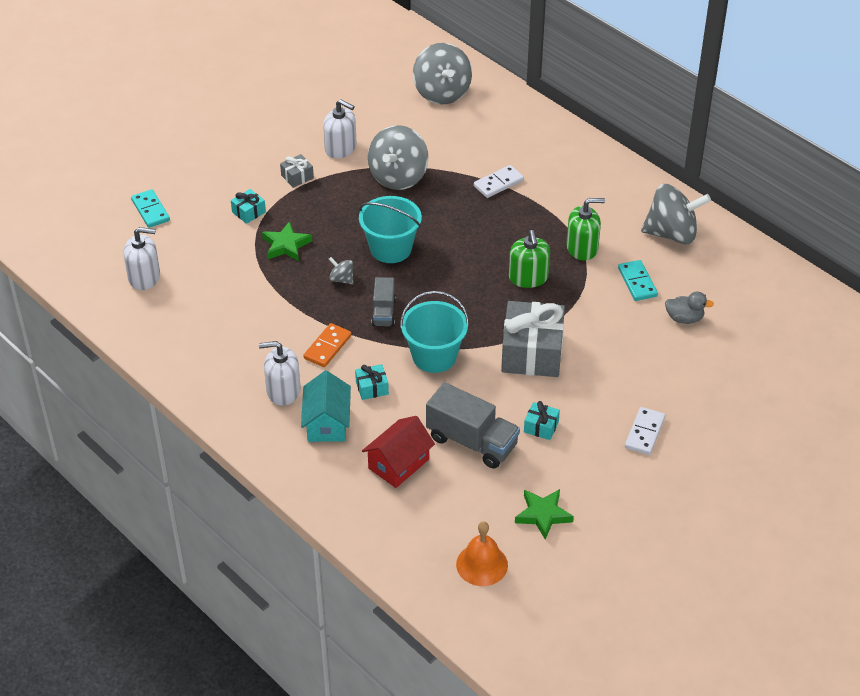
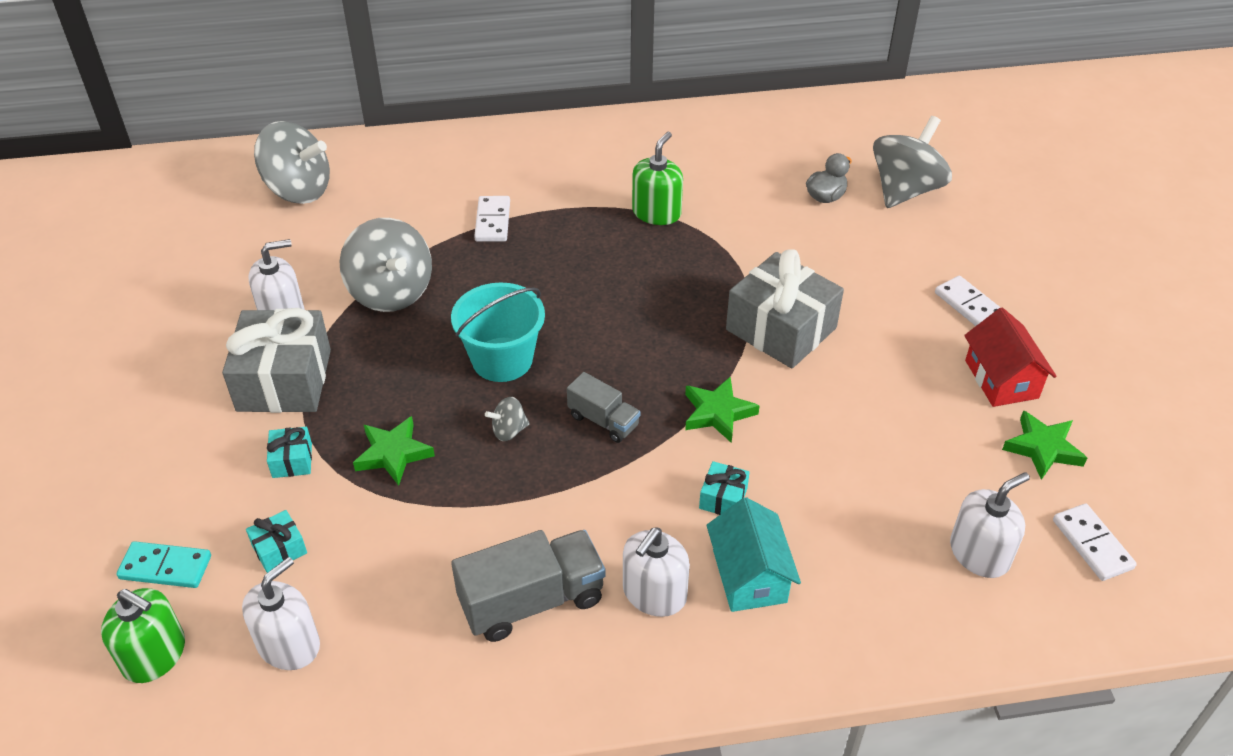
camera: 55 degrees left, 0 degrees up
(297, 177) = (284, 380): grey gift -> grey gift, size x2.25
(327, 347) = (615, 505): orange domino -> none
(327, 423) = (749, 576): turquoise house -> turquoise house turned 45 degrees clockwise
(398, 464) = (873, 539): red house -> red house (1001, 379)
(428, 514) = (979, 553): none -> white soap dispenser
(434, 356) = (717, 413): turquoise bucket -> green star
(472, 442) = (884, 451): grey truck -> grey truck (532, 601)
(482, 564) = (1092, 544): orange bell -> white domino
(528, 277) = (662, 273): green soap dispenser -> green soap dispenser (154, 655)
(541, 427) = (903, 380): turquoise gift -> turquoise gift (279, 549)
(637, 282) = (744, 201): turquoise domino -> none
(672, 234) = (697, 145): grey spinning top -> grey spinning top (905, 190)

